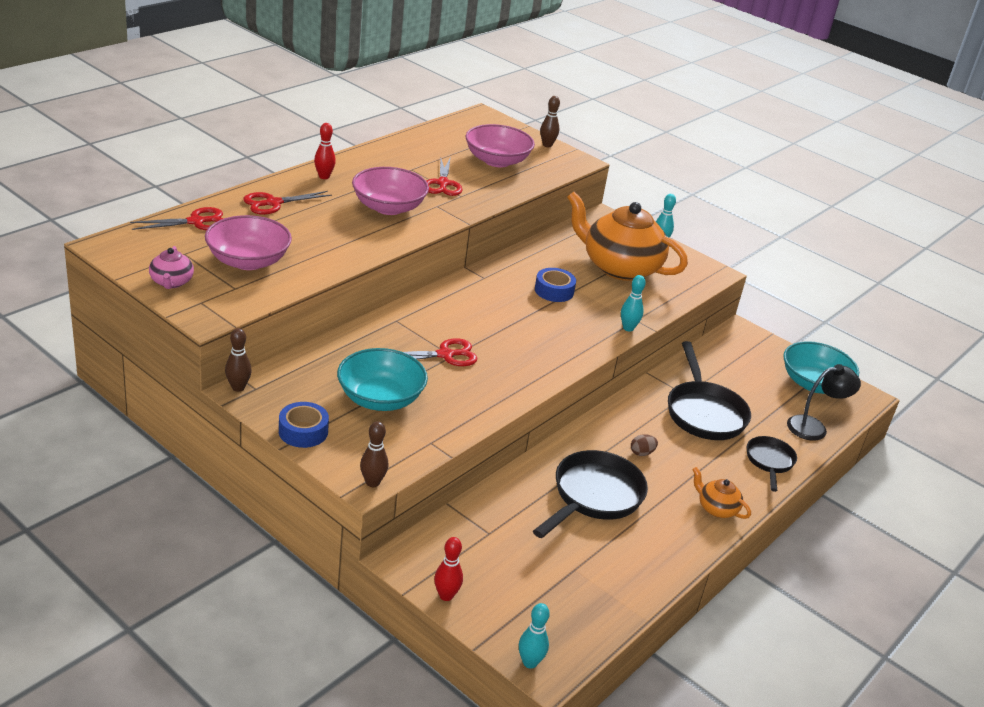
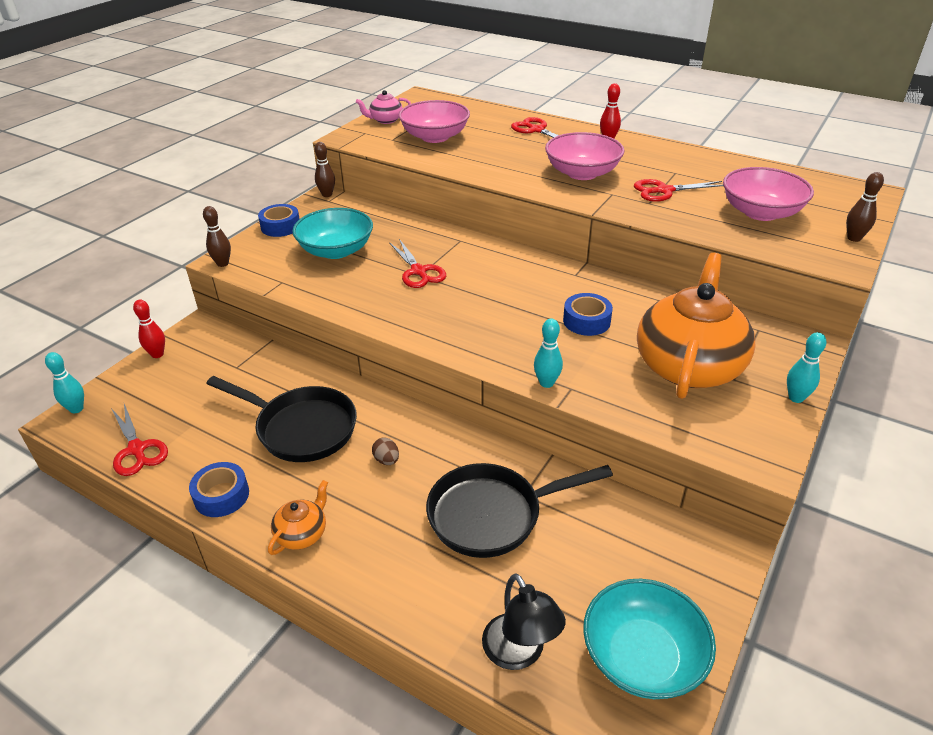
camera: 85 degrees right, 5 degrees up
(196, 222) = (479, 112): red scissors -> red scissors (137, 449)
(672, 552) = (221, 495): none -> blue tape
(769, 462) = (412, 591): black pan -> none

